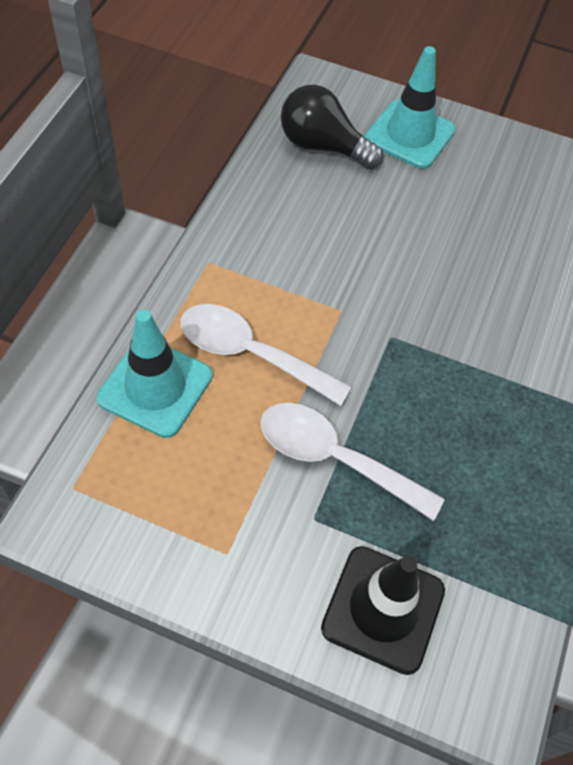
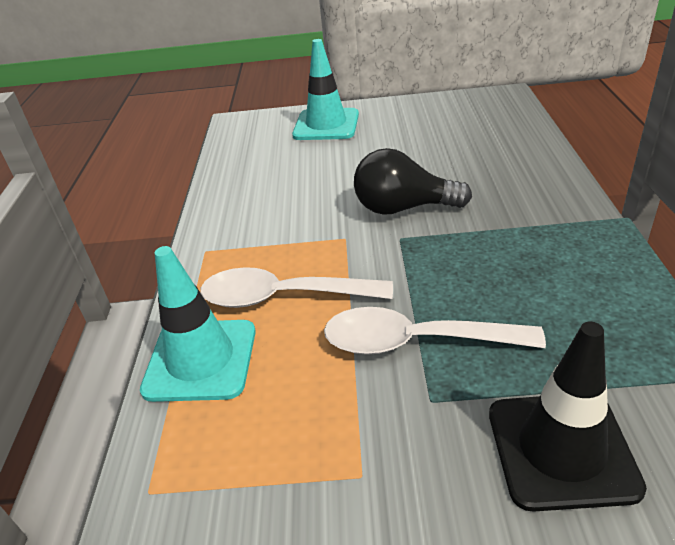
camera: 15 degrees left, 20 degrees down
(322, 146) = (262, 152): black light bulb -> black light bulb (403, 208)

